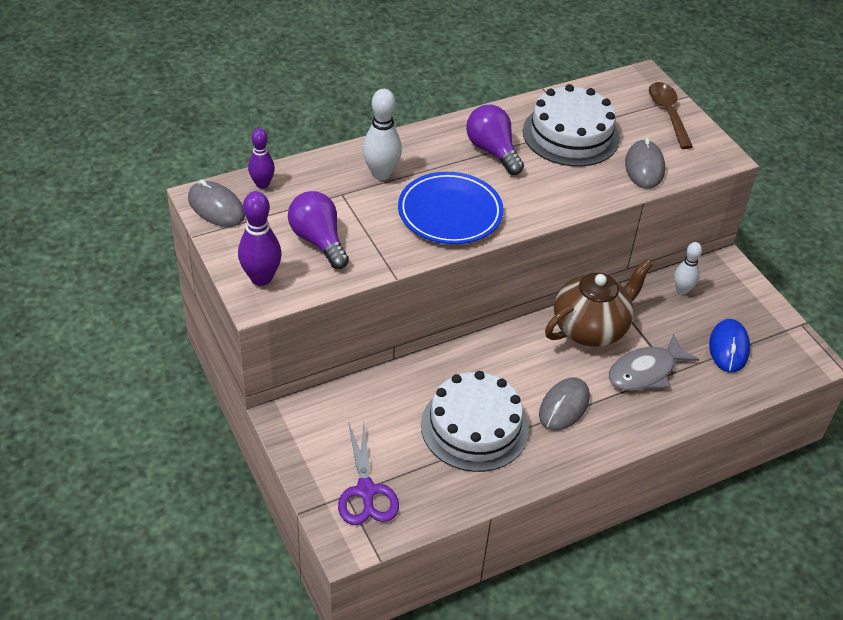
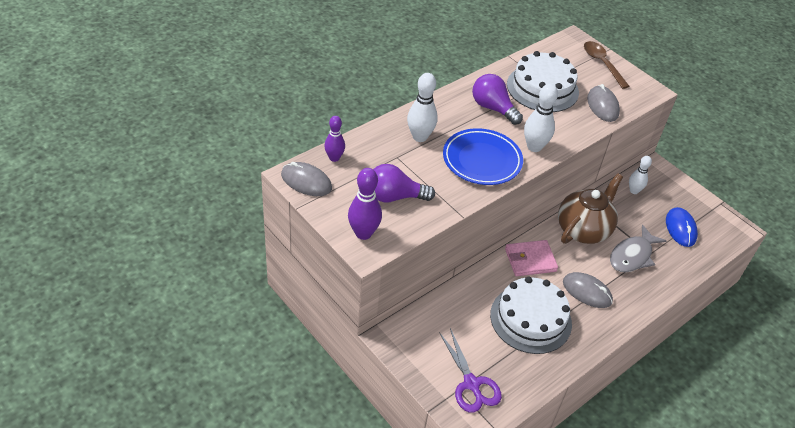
camera: 15 degrees left, 0 degrees up
(318, 241) = (394, 197): purple light bulb -> purple light bulb turned 45 degrees counterclockwise
(503, 355) = (530, 260): none -> pink wallet
(527, 206) = (534, 147): none -> white bowling pin
(564, 406) = (587, 292): grey mouse -> grey mouse turned 75 degrees counterclockwise

